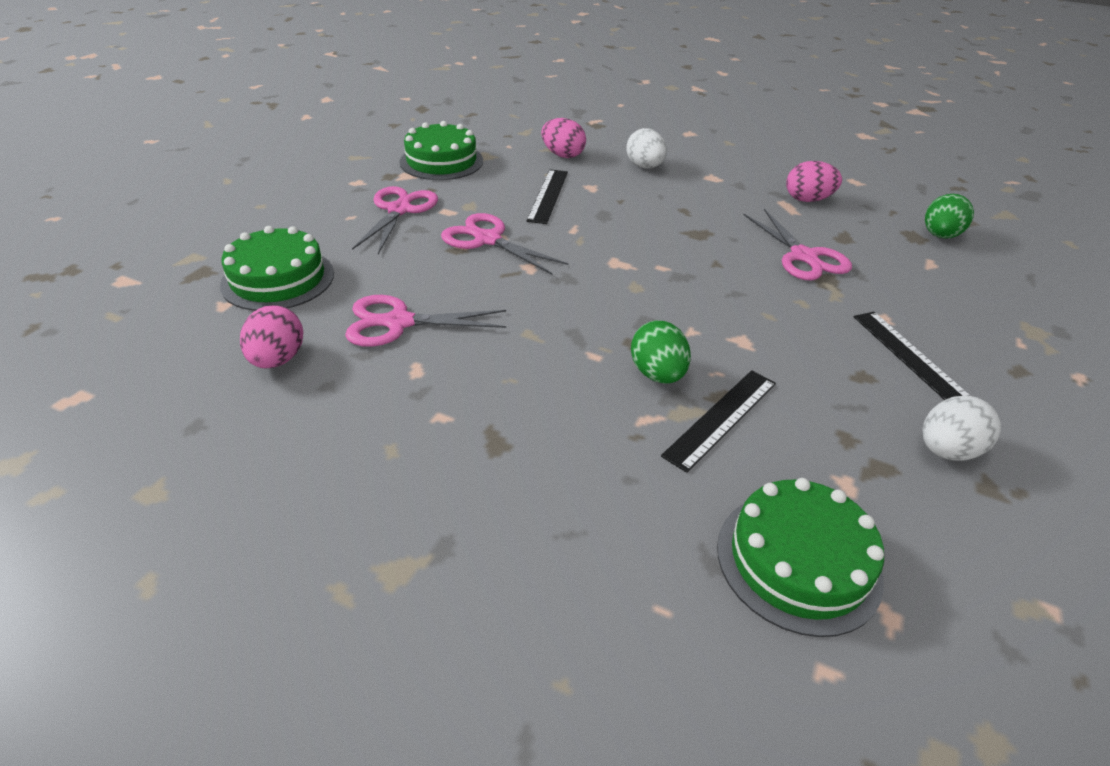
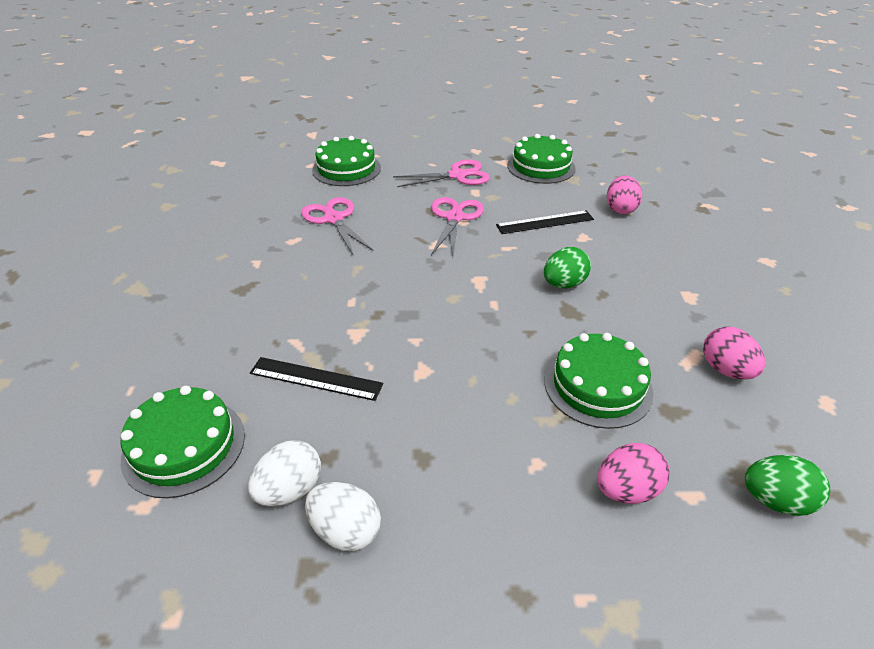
camera: 65 degrees right, 0 degrees up
(278, 359) = (275, 197): pink egg -> pink egg (626, 490)
(644, 167) = (656, 253): white egg -> white egg (290, 489)
(657, 374) = (348, 335): green egg -> green egg (563, 284)
(803, 257) = (597, 386): pink scissors -> green cake
(911, 358) = (477, 492): black ruler -> none

